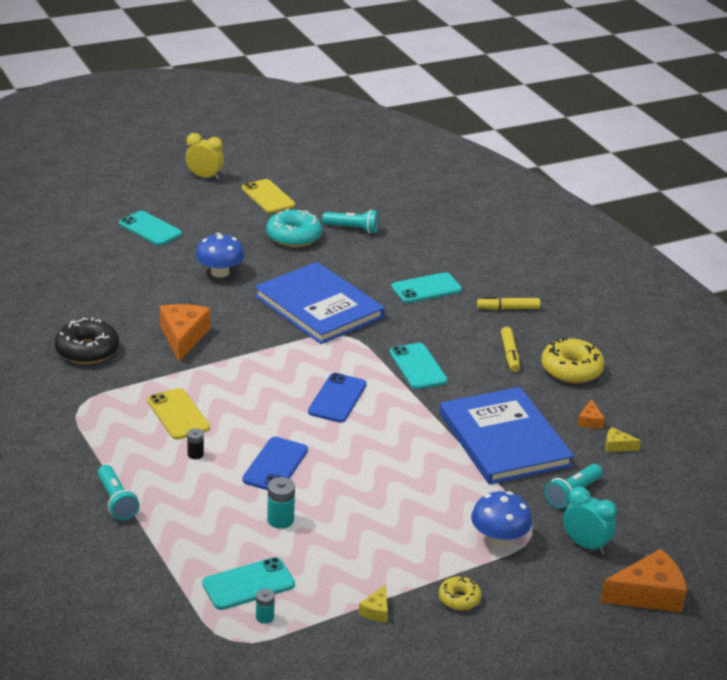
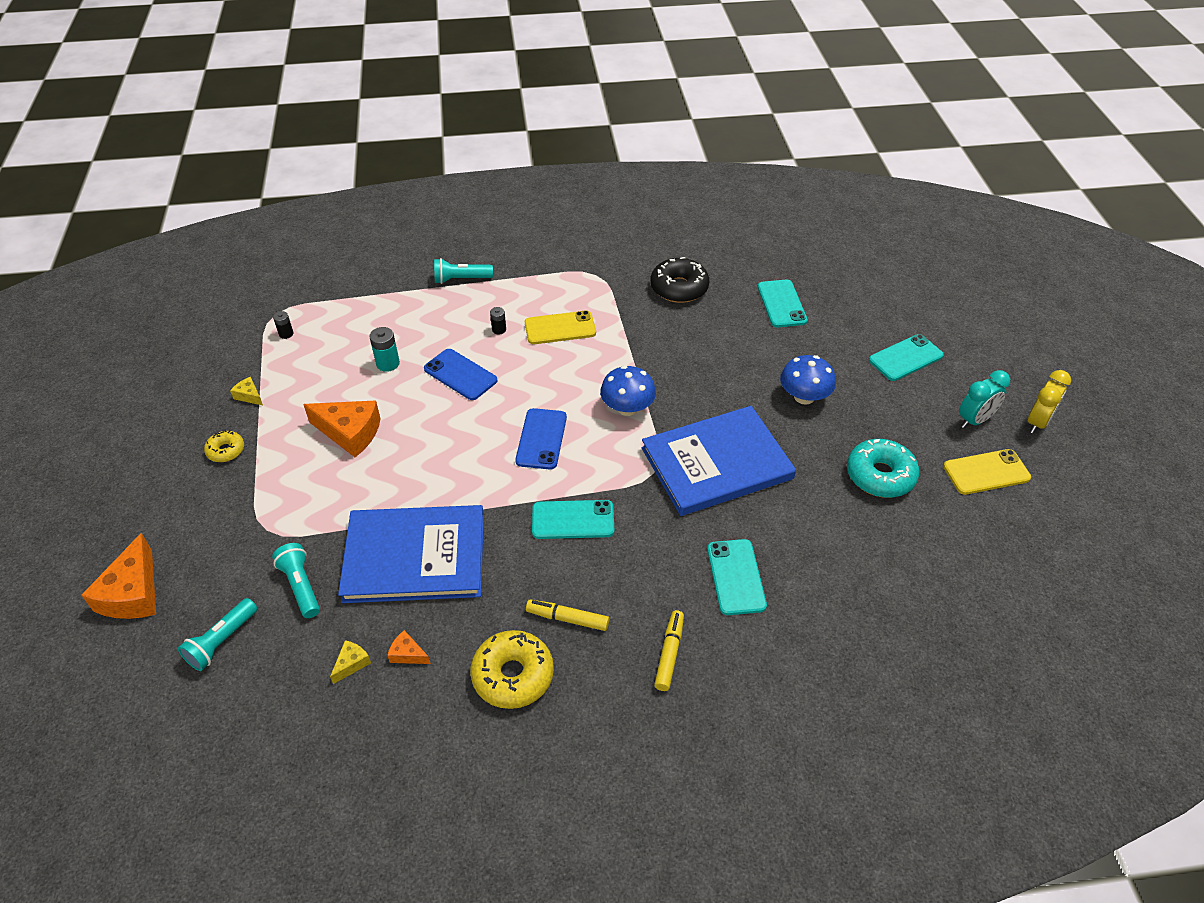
camera: 110 degrees right, 15 degrees up
(183, 337) = (683, 350): orange cheese -> orange cheese (350, 433)
(248, 584) = (326, 332): turquoise phone -> turquoise phone (781, 304)
(265, 617) = (286, 334): turquoise battery -> black battery
(337, 398) = (541, 439): blue phone -> blue phone turned 60 degrees clockwise
(353, 229) = (897, 539): turquoise flashlight -> turquoise flashlight (222, 642)
(499, 538) = (277, 502): blue mushroom -> blue mushroom (627, 408)
(585, 545) = (226, 568): turquoise clock -> turquoise clock (974, 420)

